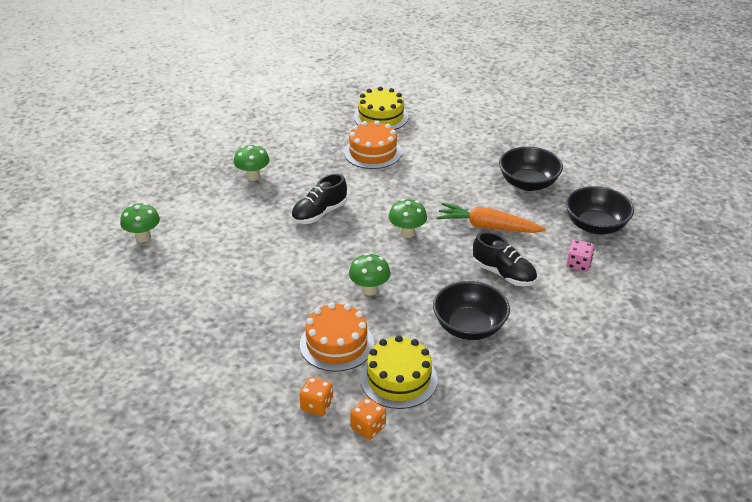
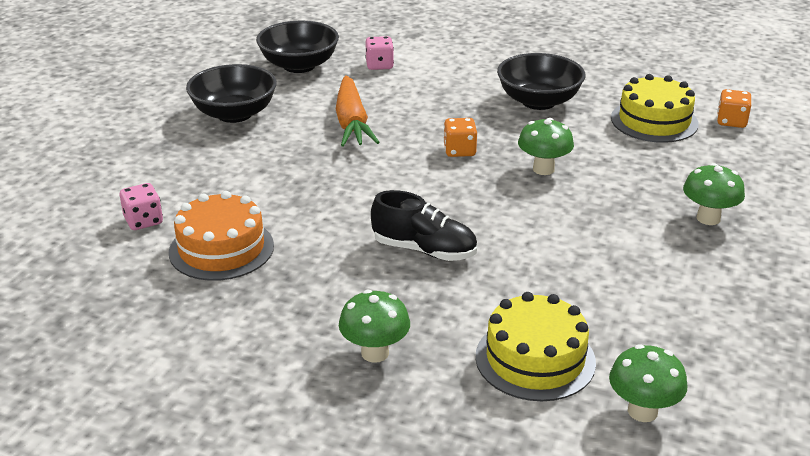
camera: 115 degrees left, 5 degrees down
(317, 405) = (744, 153): orange dice -> orange dice (459, 151)
(337, 344) = (651, 166): orange cake -> none
(380, 117) = (95, 271): yellow cake -> yellow cake (535, 359)
(407, 233) = (410, 171): green mushroom -> green mushroom (708, 218)
(417, 135) = (143, 221): none -> pink dice
(503, 274) = (433, 99): black shoe -> none

